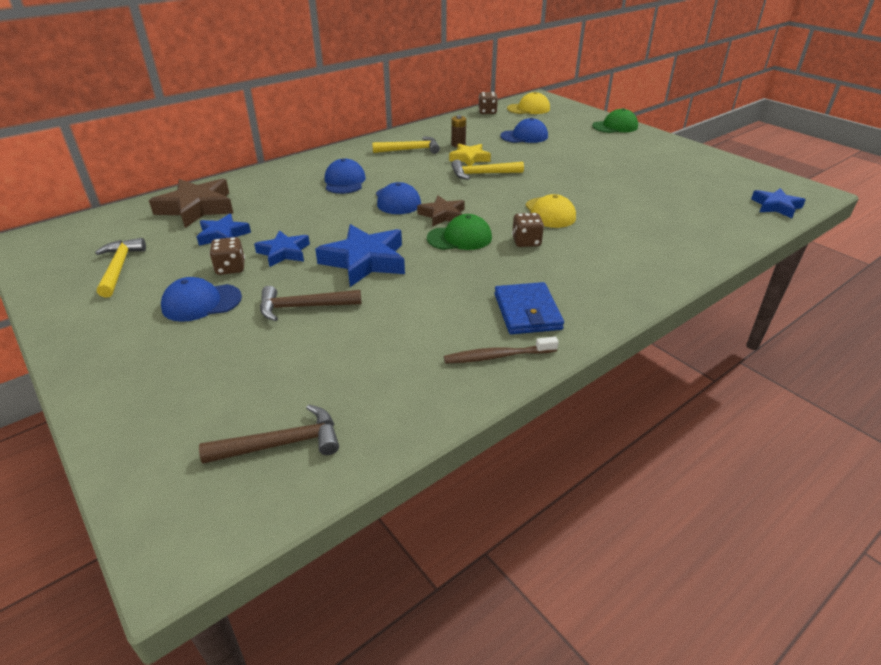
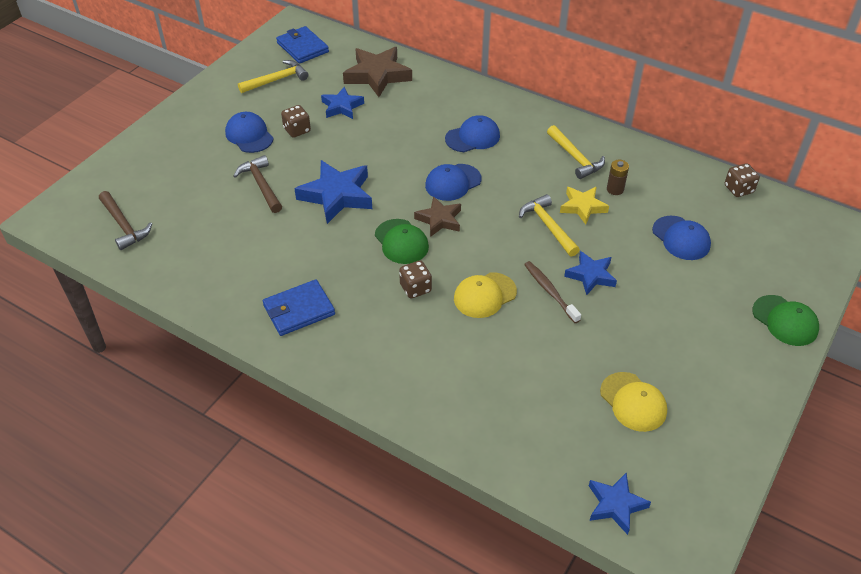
camera: 70 degrees right, 10 degrees up
(82, 241) = (302, 47): none -> blue wallet
(284, 252) = (330, 148): blue star -> blue star (591, 275)
(497, 356) = (234, 304): brown toothbrush -> brown toothbrush (550, 291)
(528, 109) = (783, 224): yellow cap -> yellow cap (633, 402)

